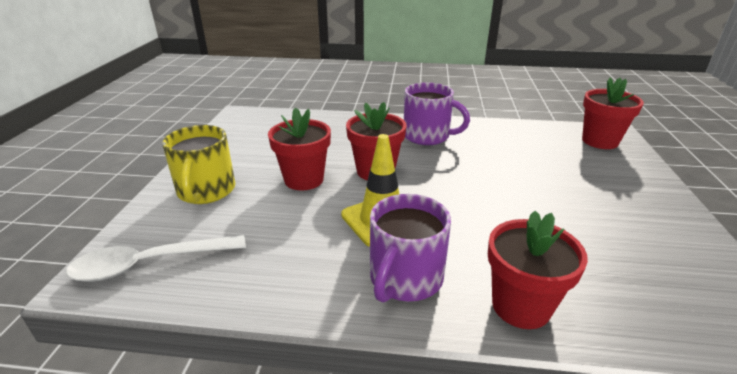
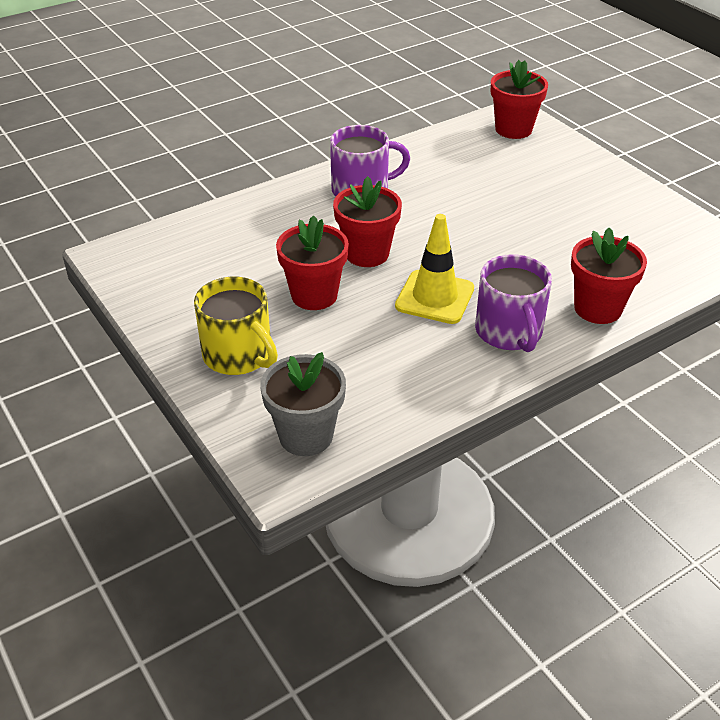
camera: 40 degrees left, 10 degrees up
(149, 264) = (306, 436): white spoon -> grey flower pot

